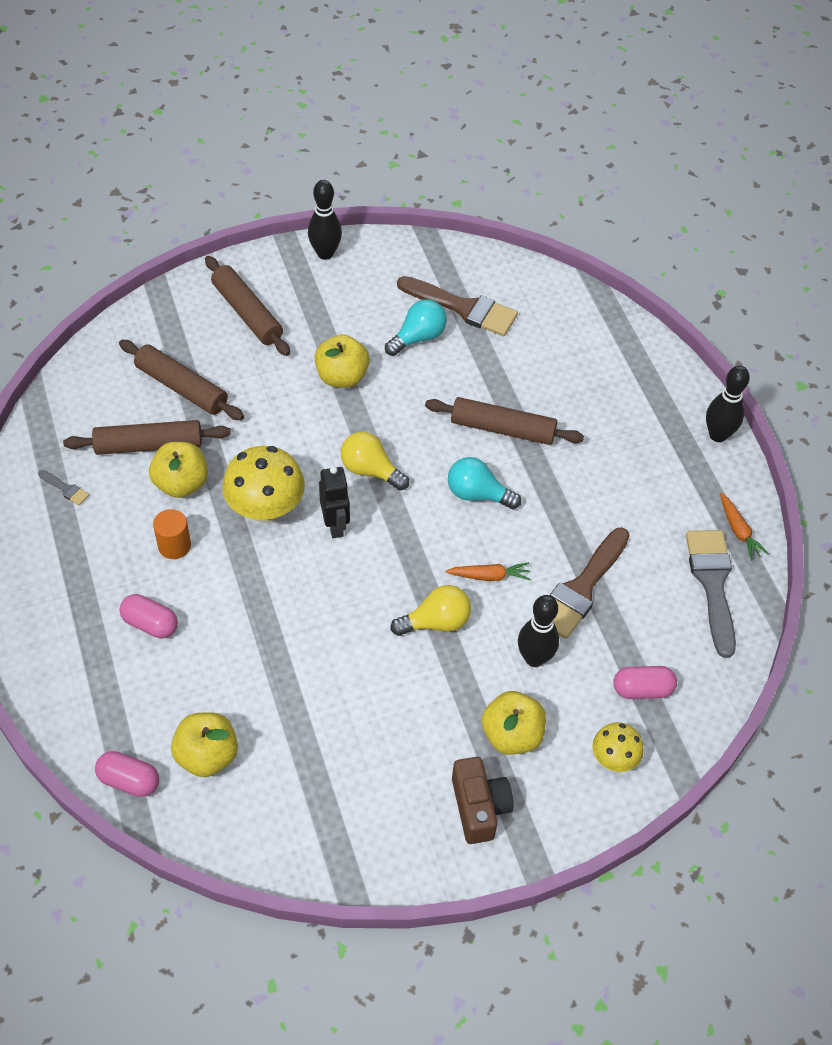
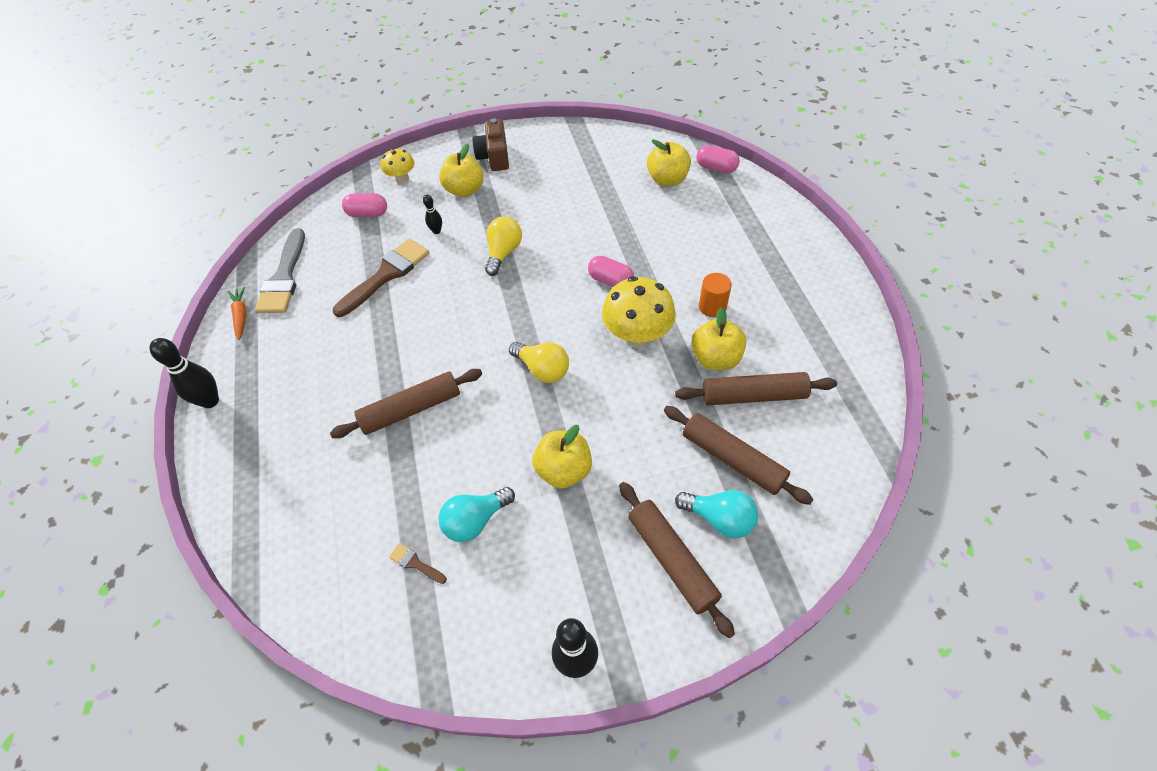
camera: 170 degrees left, 0 degrees up
(65, 489) = (820, 355): grey brush -> none
(150, 624) = (721, 252): pink capsule -> pink capsule (610, 281)
(335, 525) = (576, 322): black robot -> none
(436, 622) = (503, 253): yellow light bulb -> yellow light bulb turned 120 degrees clockwise
(463, 308) = (415, 563): brown brush -> brown brush, size x0.43
(477, 494) = (450, 347): turquoise light bulb -> turquoise light bulb (719, 519)
(489, 576) = (456, 283): orange carrot -> none
(502, 429) = (411, 409): brown rolling pin -> brown rolling pin turned 45 degrees counterclockwise
(534, 658) = (436, 231): black bowling pin -> black bowling pin, size x0.55

